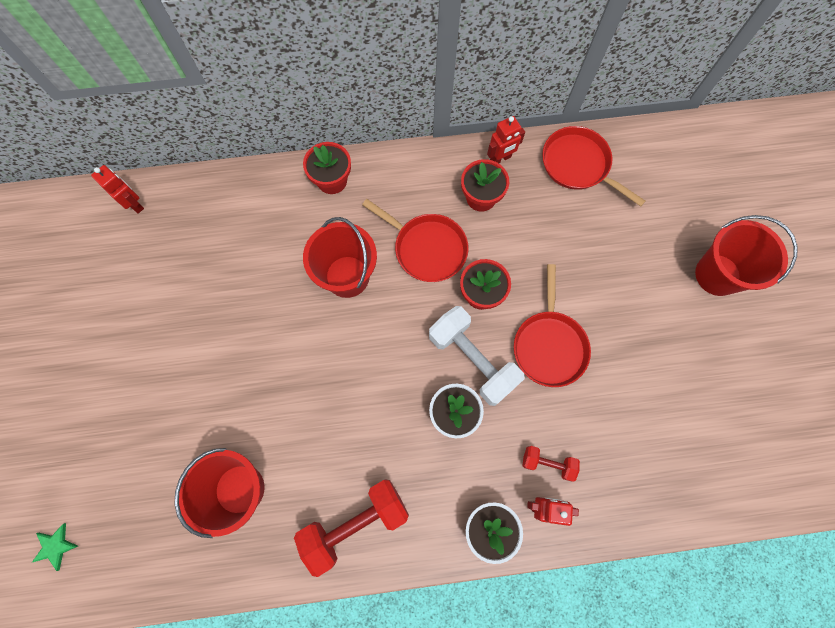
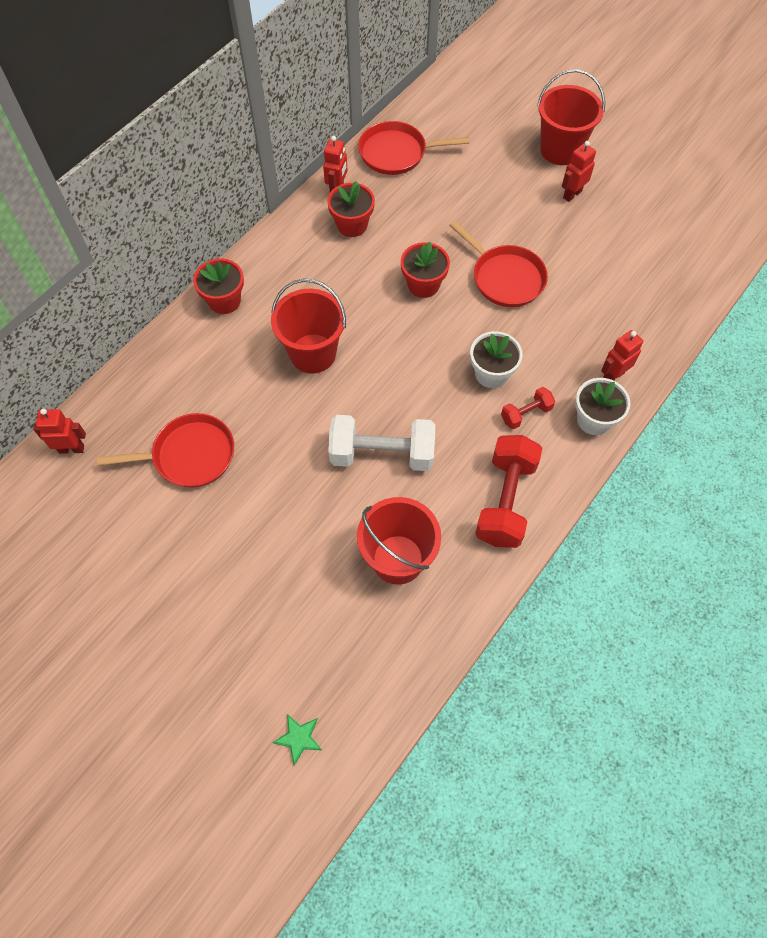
camera: 45 degrees left, 10 degrees down
(427, 248) = (351, 287): red pan -> red pan (190, 455)
(472, 360) = (465, 330): white dumbbell -> white dumbbell (382, 454)
(547, 463) = (585, 348): red dumbbell -> red dumbbell (526, 414)
(683, 322) = (572, 194): none -> red robot

